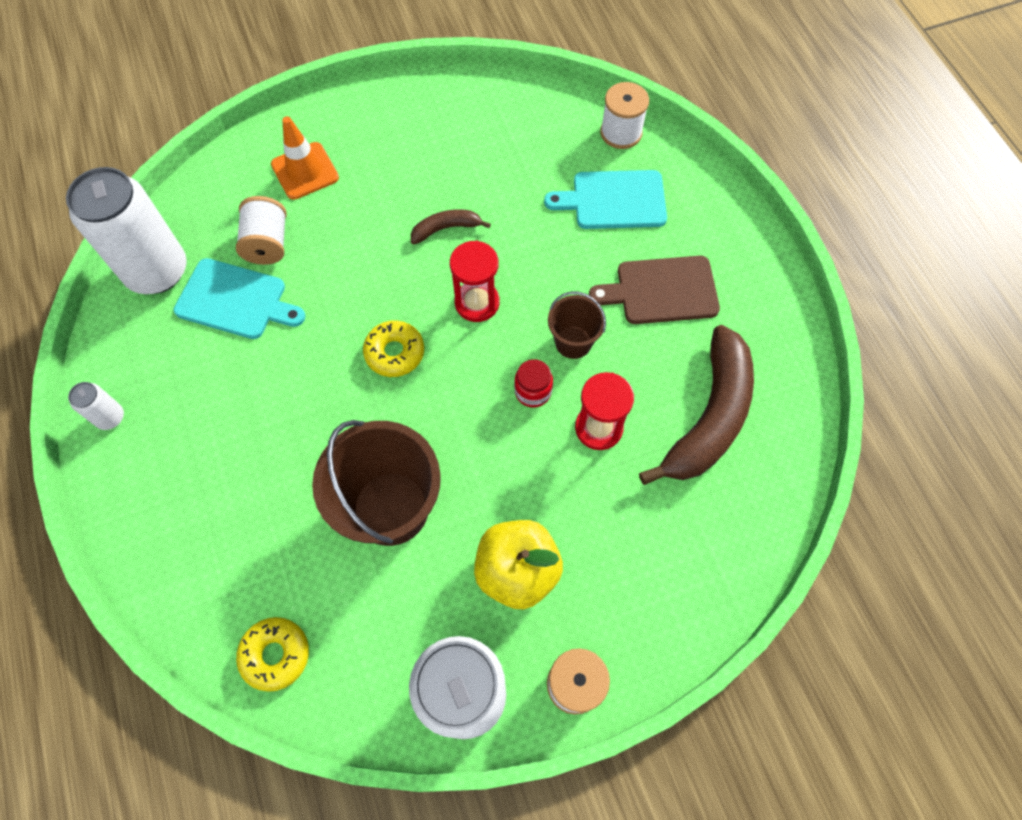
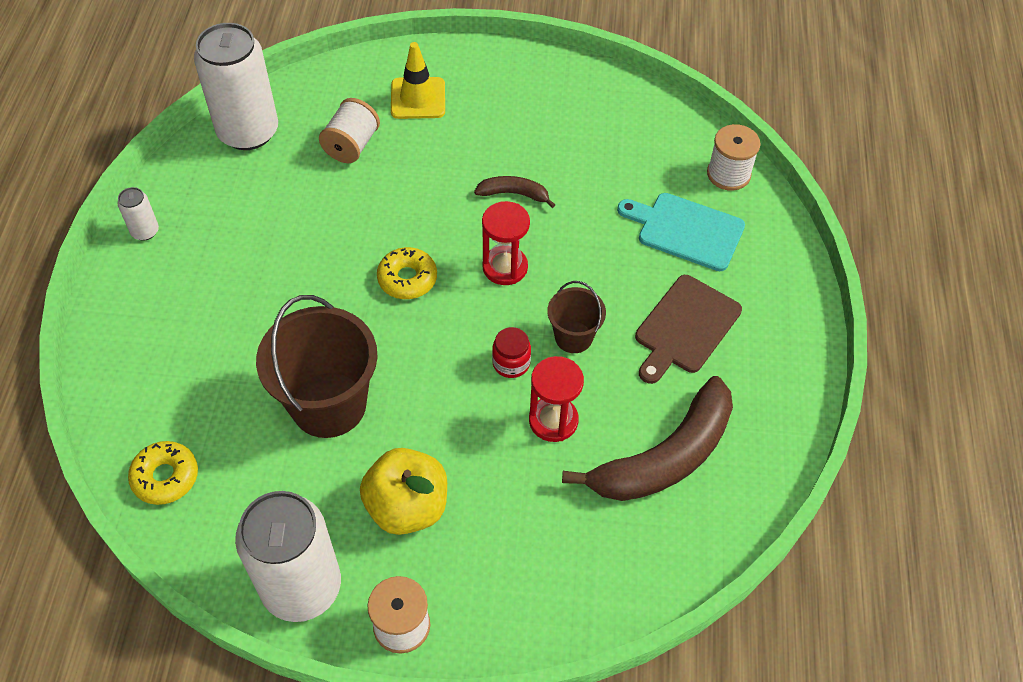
camera: 25 degrees right, 10 degrees down
(235, 300) = (298, 181): turquoise cutting board -> none
(305, 171) = (418, 98): orange traffic cone -> yellow traffic cone
(661, 290) = (685, 327): brown cutting board -> brown cutting board turned 75 degrees counterclockwise

